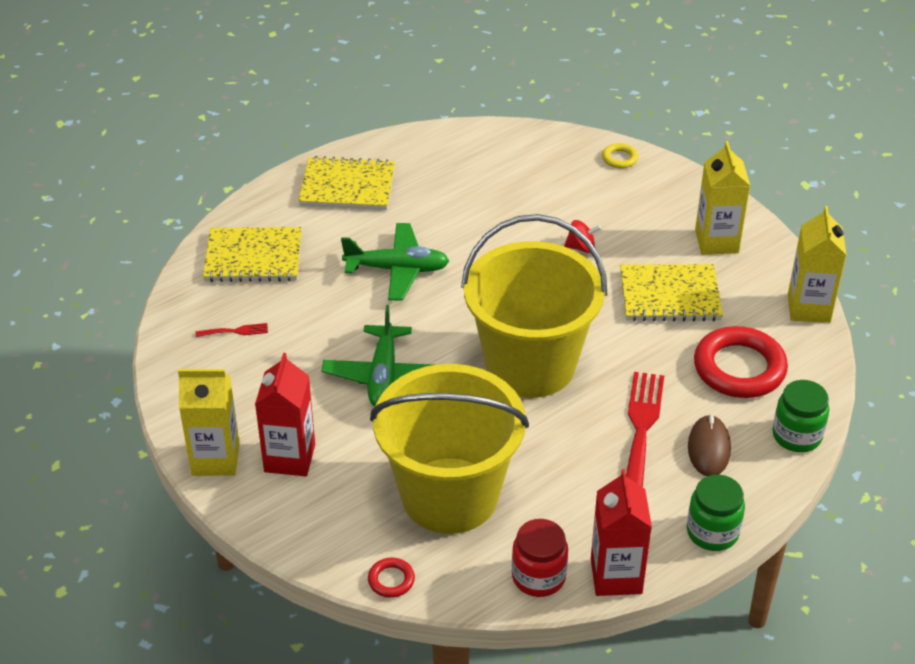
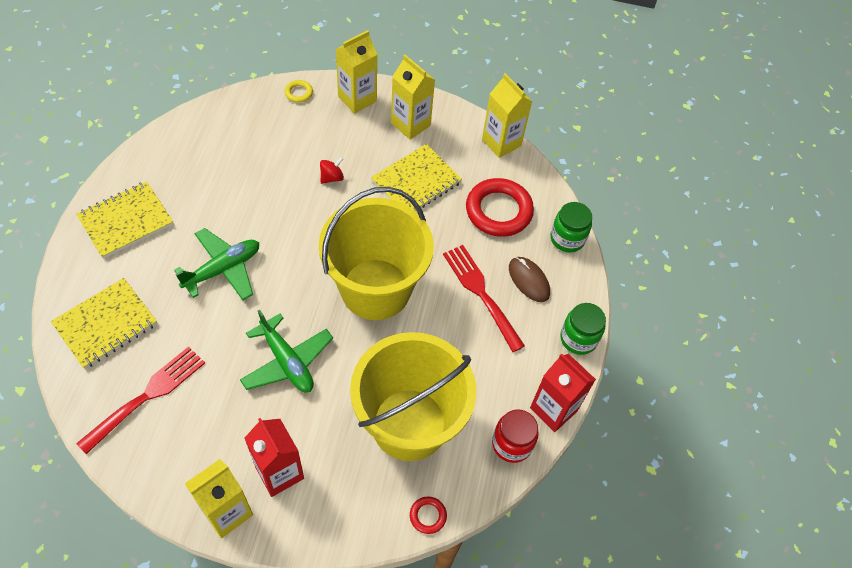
camera: 45 degrees left, 15 degrees up
(235, 331) = (147, 396): red fork -> red fork, size x2.26
(678, 192) = (357, 99): none -> yellow carton

